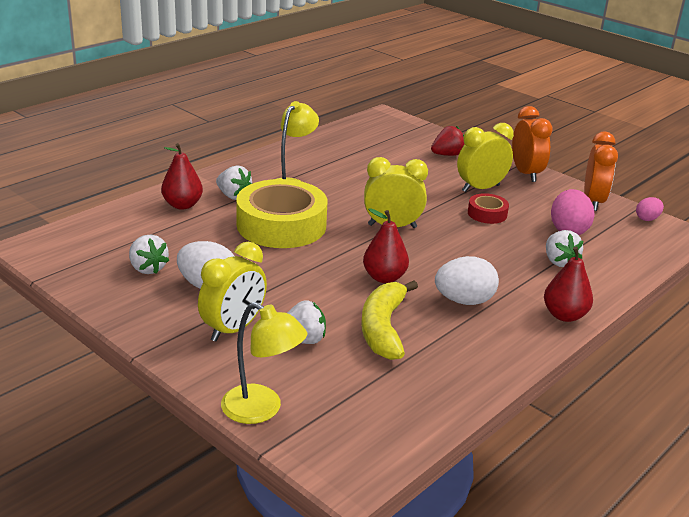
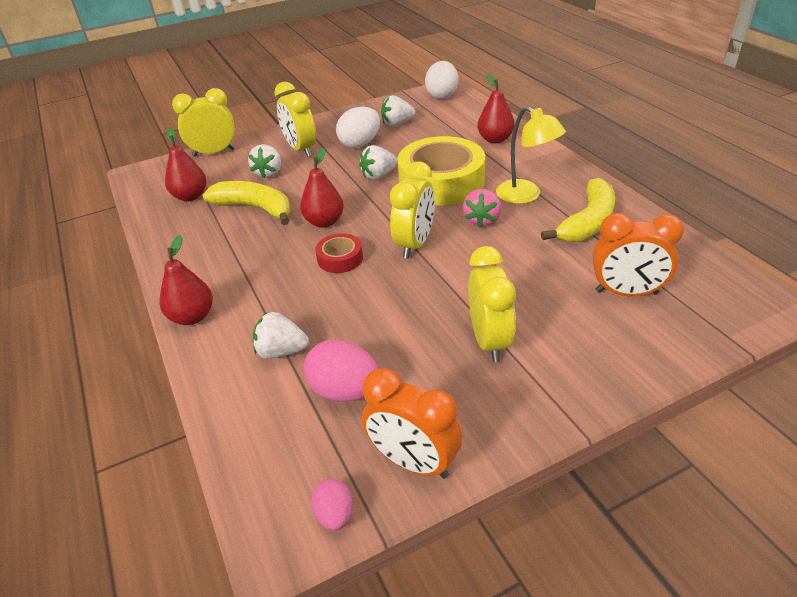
camera: 115 degrees right, 10 degrees up
(233, 196) = (507, 163): white strawberry -> white strawberry (378, 175)
(262, 410) = (214, 152): yellow lamp -> yellow clock
(321, 161) = (587, 222): none -> yellow banana
(340, 201) = (482, 220): none -> pink strawberry
(383, 390) = (190, 196): none -> red pear
(447, 155) = (608, 337): red strawberry -> none
(464, 301) = (260, 258): white egg -> white egg (442, 95)
(487, 214) = (416, 325): red tape -> red tape (340, 258)
(526, 173) = (531, 411): orange clock -> orange clock (626, 292)

